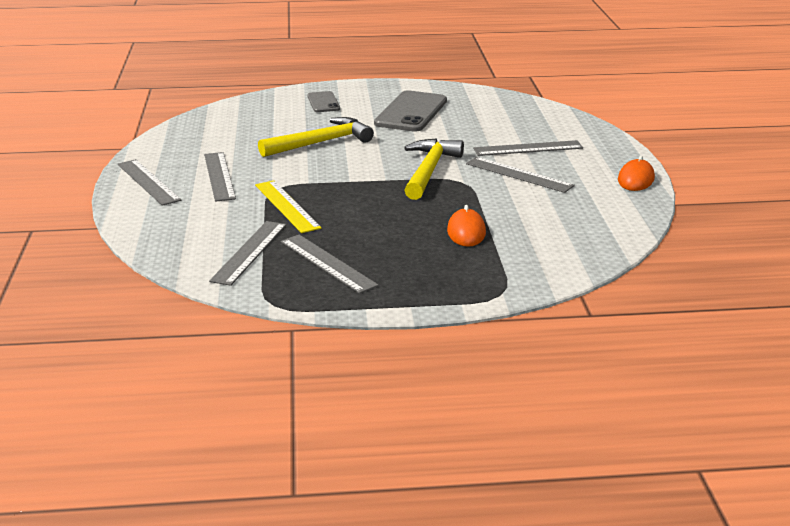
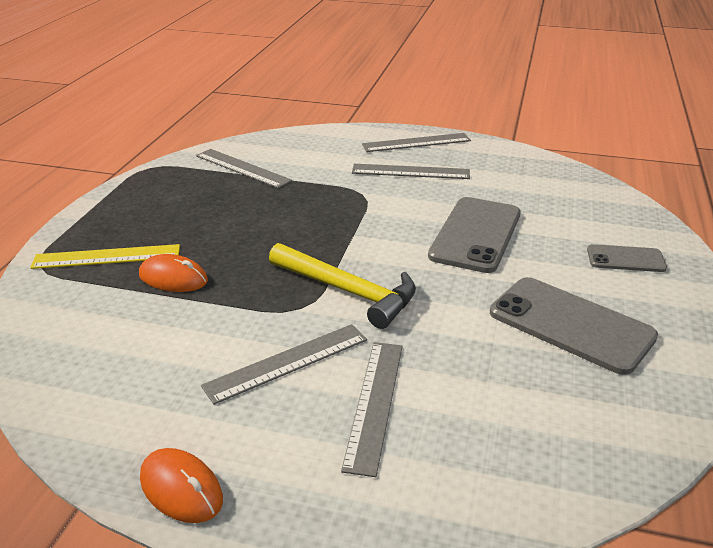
camera: 110 degrees right, 5 degrees up
(287, 206) = (318, 194): yellow ruler -> yellow ruler (107, 257)
(320, 143) = (476, 235): yellow hammer -> grey phone
(327, 263) = (189, 196): grey ruler -> none

